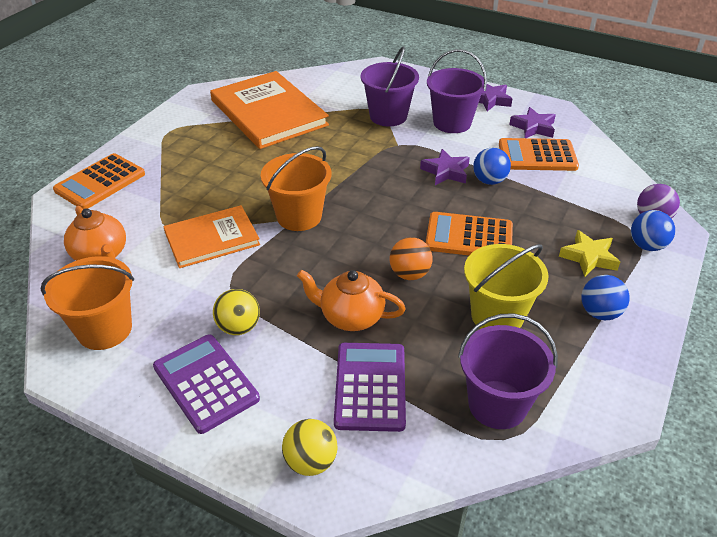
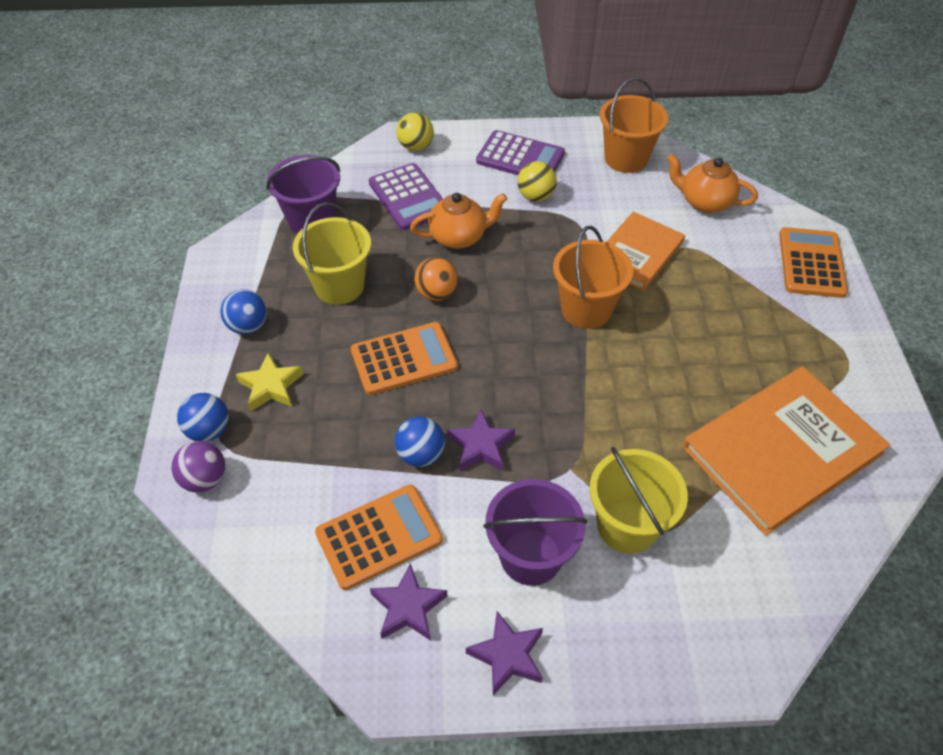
camera: 150 degrees right, 10 degrees up
(268, 113) = (781, 450): orange book -> orange book turned 60 degrees counterclockwise
(388, 116) = (627, 525): purple bucket -> yellow bucket

